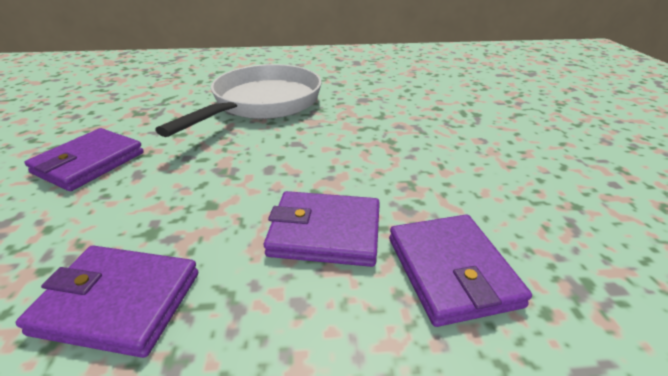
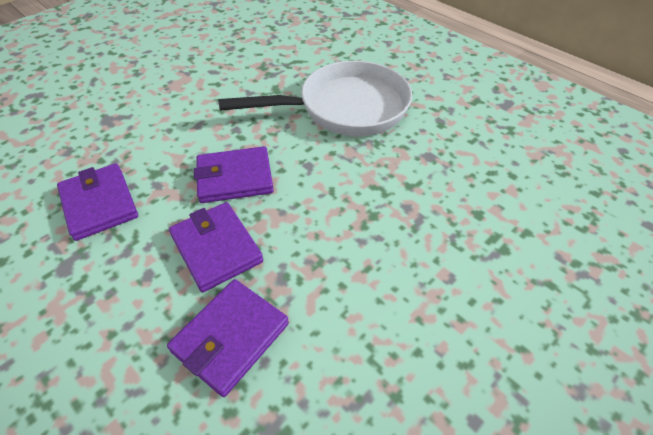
camera: 50 degrees right, 15 degrees up
(89, 163) = (190, 98): purple wallet -> purple wallet (235, 178)

